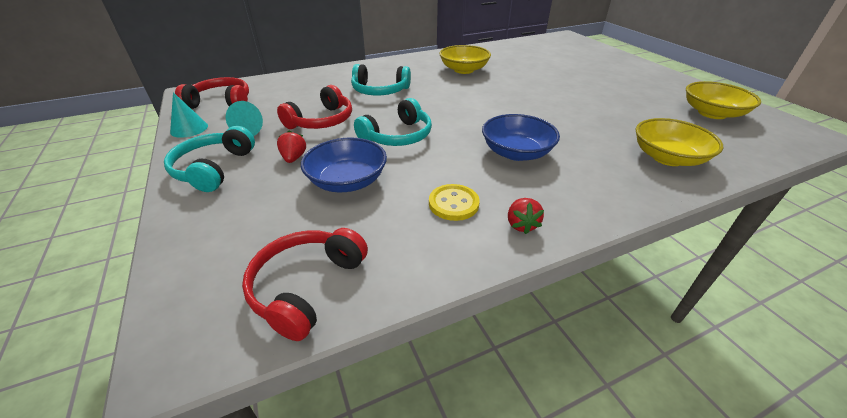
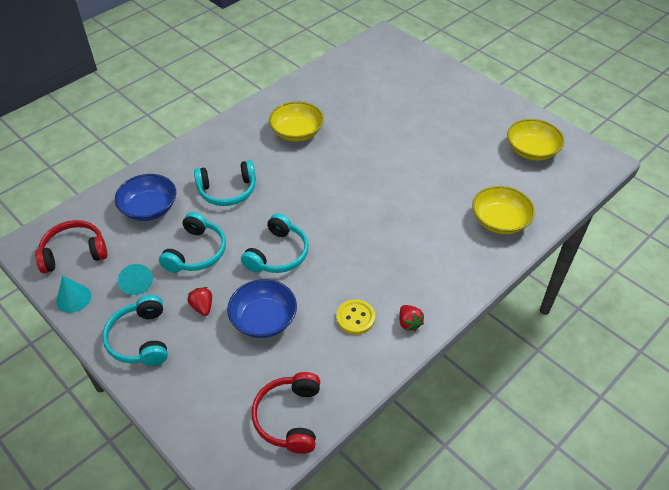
camera: 20 degrees left, 10 degrees up
(321, 121) = (196, 252): red headphones -> turquoise headphones
(516, 152) = (384, 247): blue bowl -> blue bowl (149, 208)

